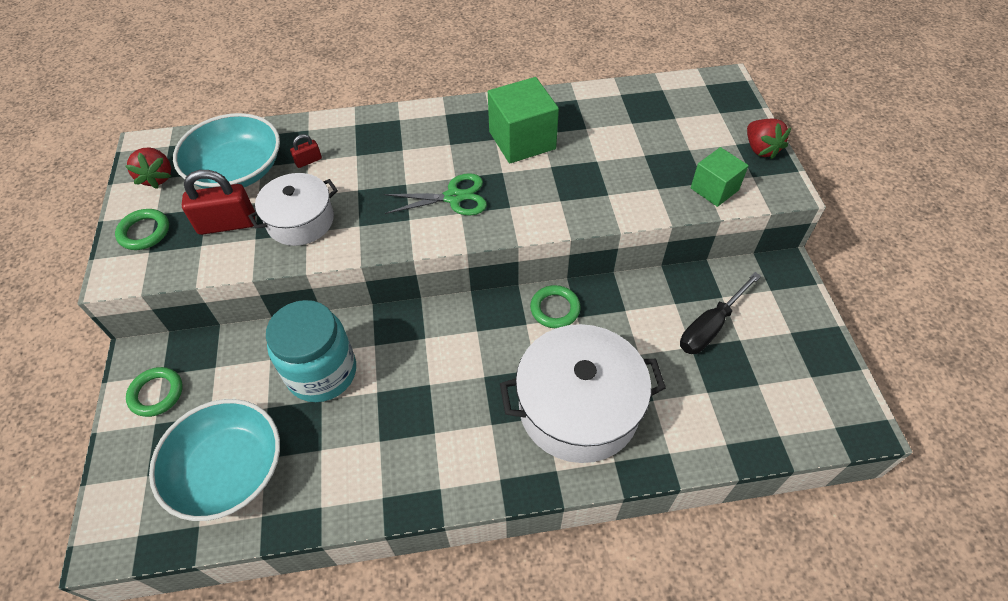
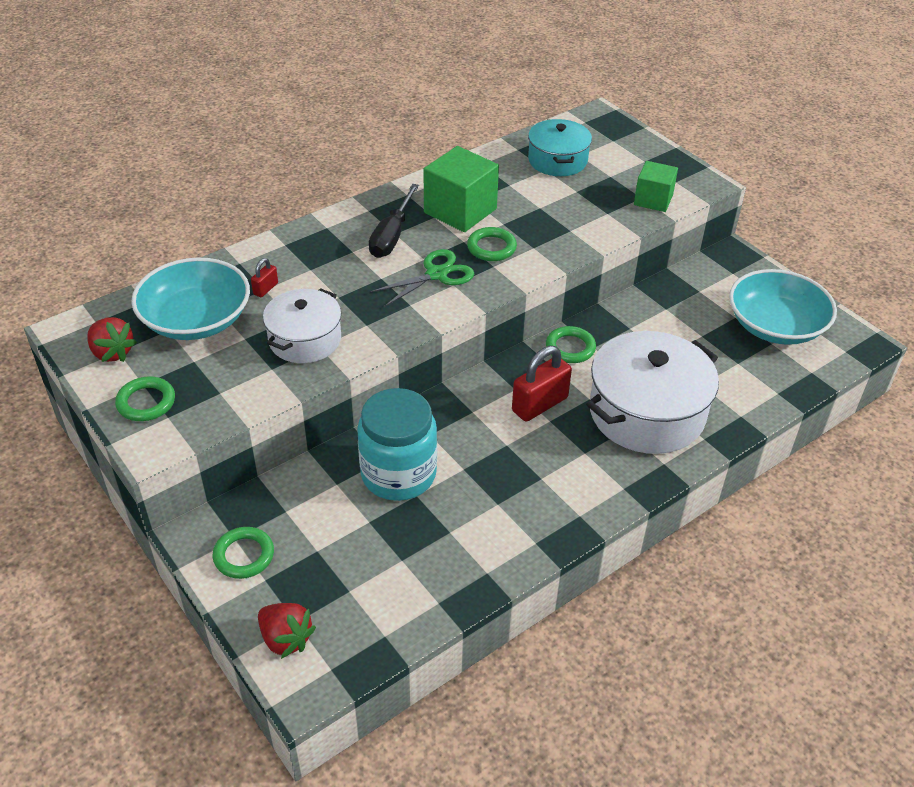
camera: 30 degrees left, 10 degrees down
(227, 224) = (230, 366): red padlock -> red padlock (540, 404)
(228, 470) = (375, 583): turquoise bowl -> turquoise bowl (775, 325)
(522, 187) = (491, 247): none -> green ring
(649, 117) = (557, 160): none -> turquoise pot
(710, 326) = (706, 315): black screwdriver -> black screwdriver (392, 236)
(760, 149) = (667, 159): red strawberry -> red strawberry (286, 639)

